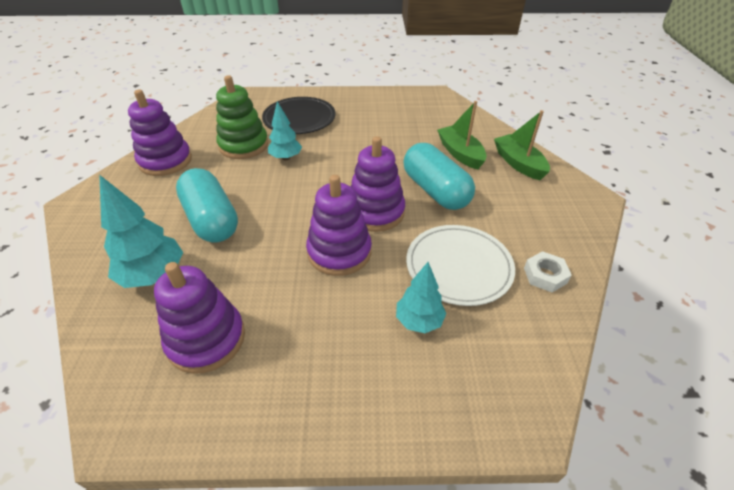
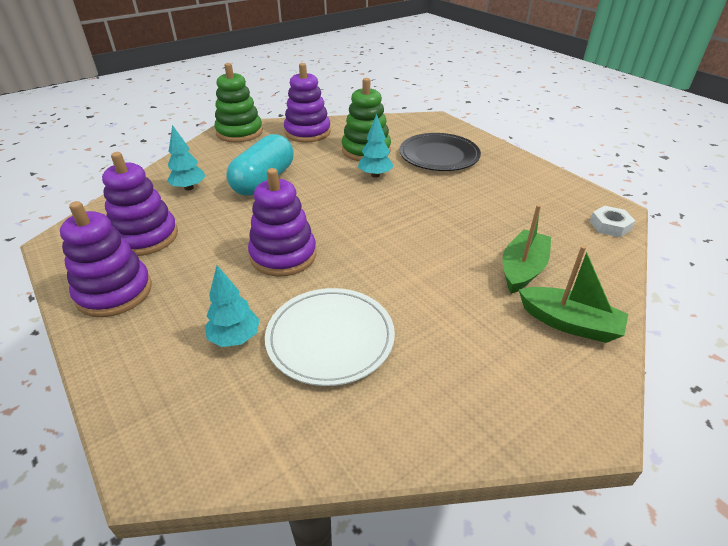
camera: 55 degrees right, 5 degrees down
(95, 201) = (239, 132): none -> green stacking toy
(153, 275) = (189, 188): turquoise tree -> turquoise tree, size x0.66
(375, 212) = (356, 252): purple stacking toy -> purple stacking toy (114, 292)
(435, 191) = (432, 276): turquoise capsule -> none
(518, 163) = (569, 323): green boat -> green boat turned 90 degrees clockwise
(545, 275) = (378, 416): white nut -> white nut (610, 225)

